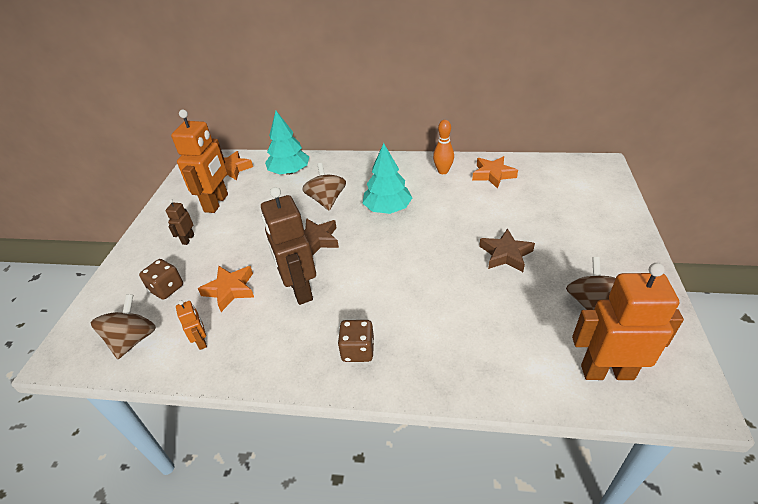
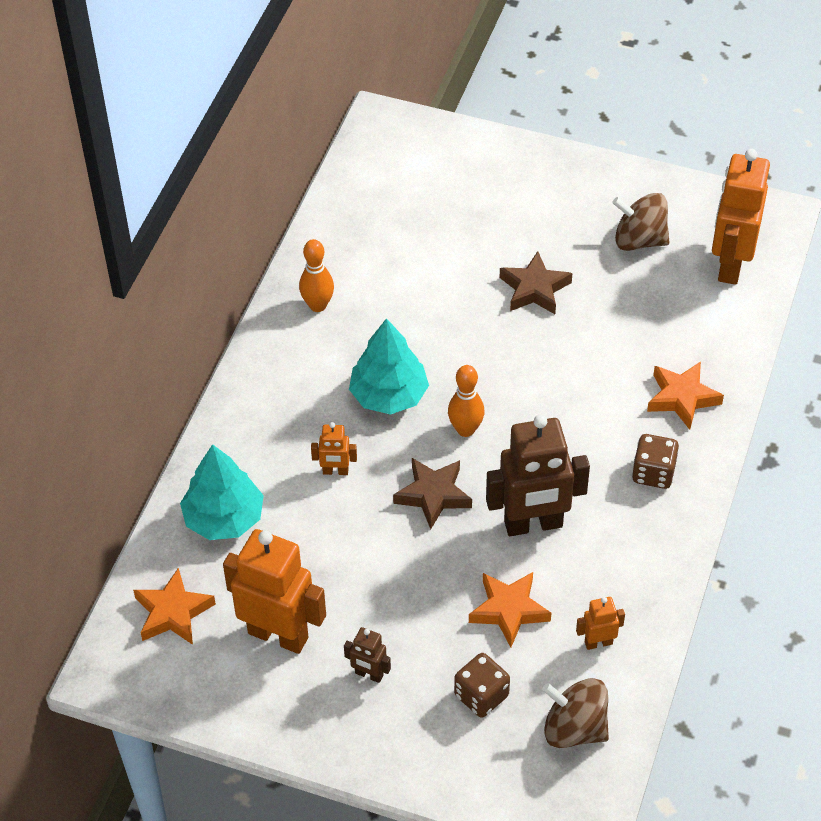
camera: 80 degrees left, 10 degrees up
(326, 200) = (335, 471): brown spinning top -> orange robot
(371, 244) = (465, 429): none -> orange bowling pin
(493, 175) = (354, 248): orange star -> orange star (682, 398)

